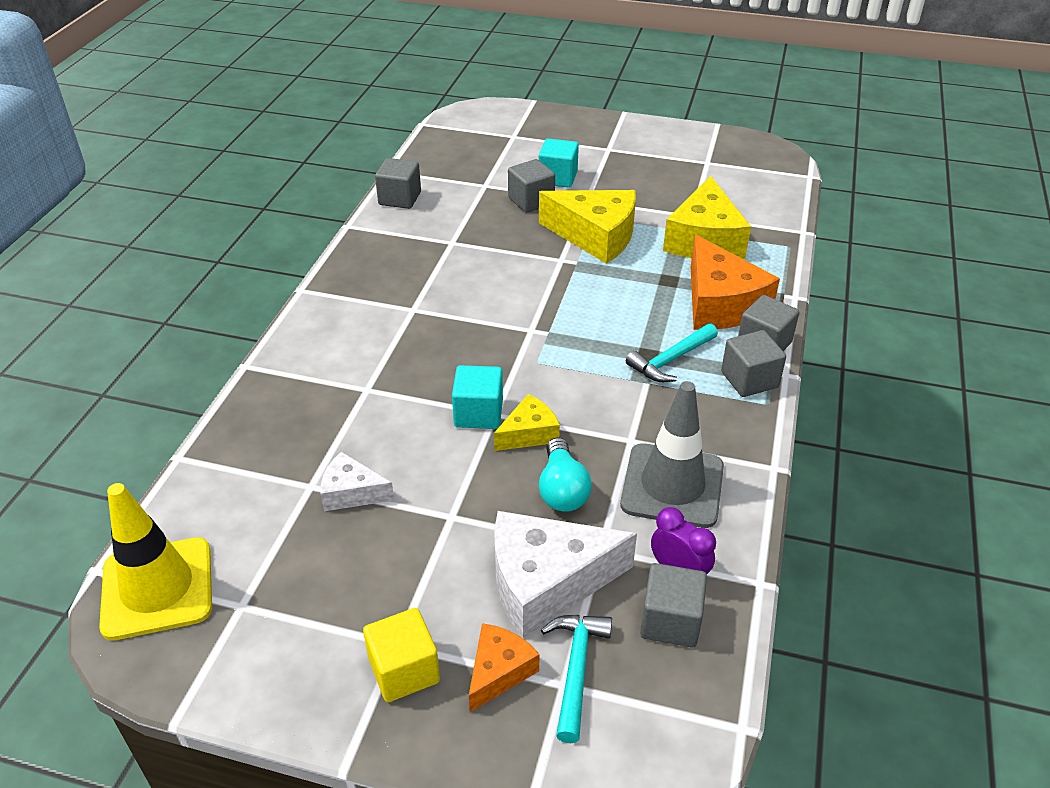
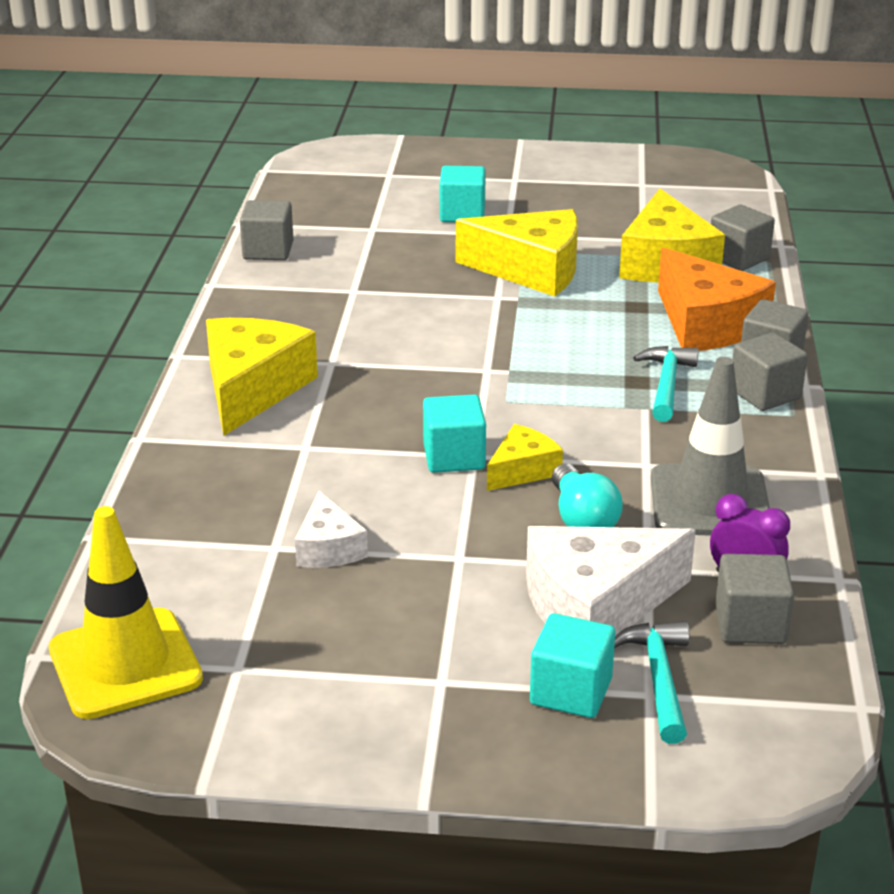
camera: 10 degrees left, 10 degrees down
(345, 328) = (252, 389): none -> yellow cheese
(351, 492) = (328, 548): white cheese -> white cheese turned 105 degrees counterclockwise
(404, 670) = (459, 704): yellow cube -> none
(499, 671) = (571, 691): orange cheese -> turquoise cube
(531, 201) = (437, 240): grey cube -> grey cube (738, 258)
(671, 360) = (666, 384): turquoise hammer -> turquoise hammer turned 150 degrees clockwise

